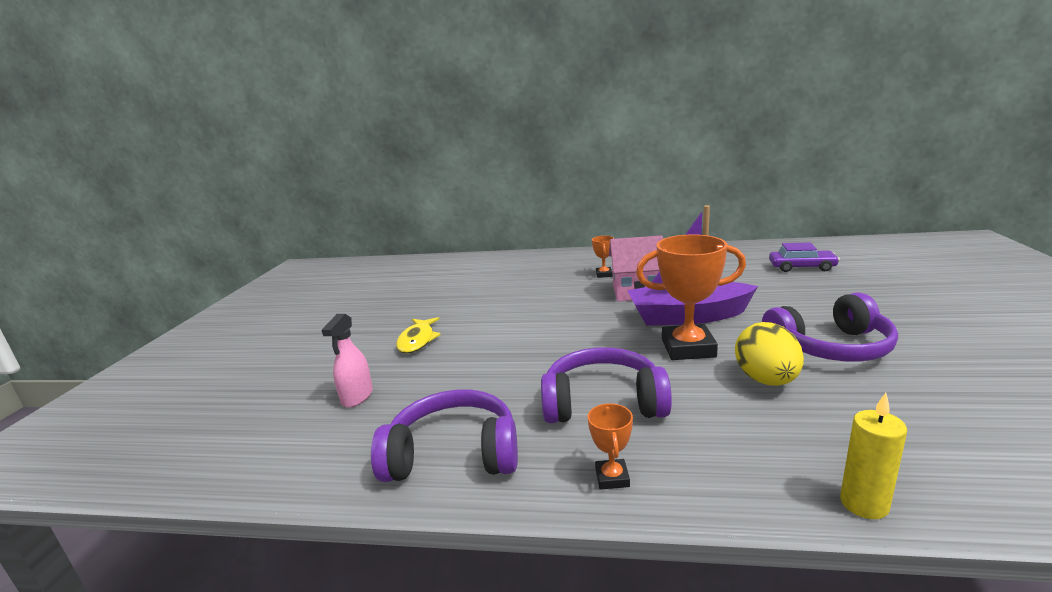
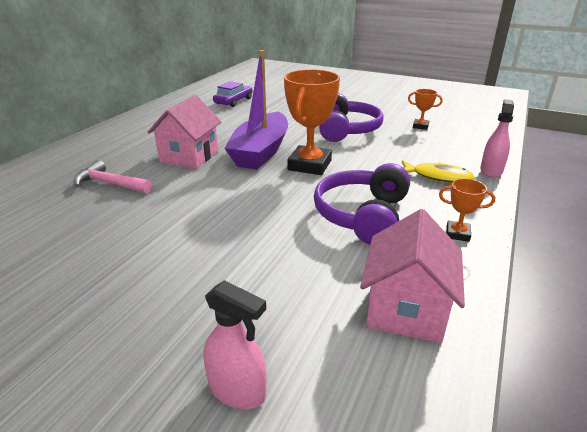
camera: 75 degrees left, 10 degrees up
(417, 341) = (125, 313): yellow fish -> yellow fish (438, 177)
(453, 454) = (406, 309): purple headphones -> pink house
(561, 283) = (110, 184): none -> pink hammer
(604, 274) = (127, 160): orange trophy -> orange trophy (420, 126)
(766, 380) = (370, 156): yellow egg -> none
(864, 504) = (491, 171): yellow candle -> pink spray bottle

